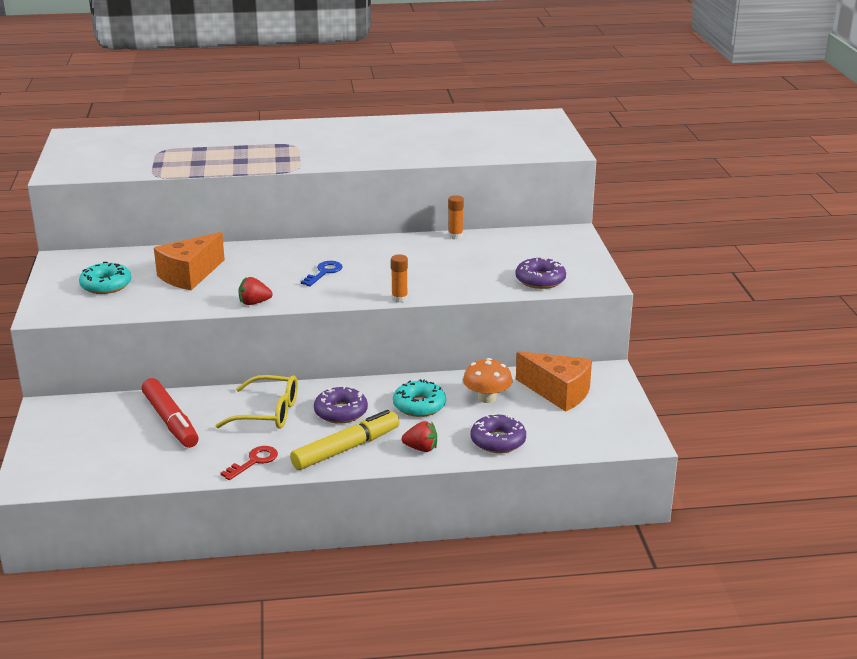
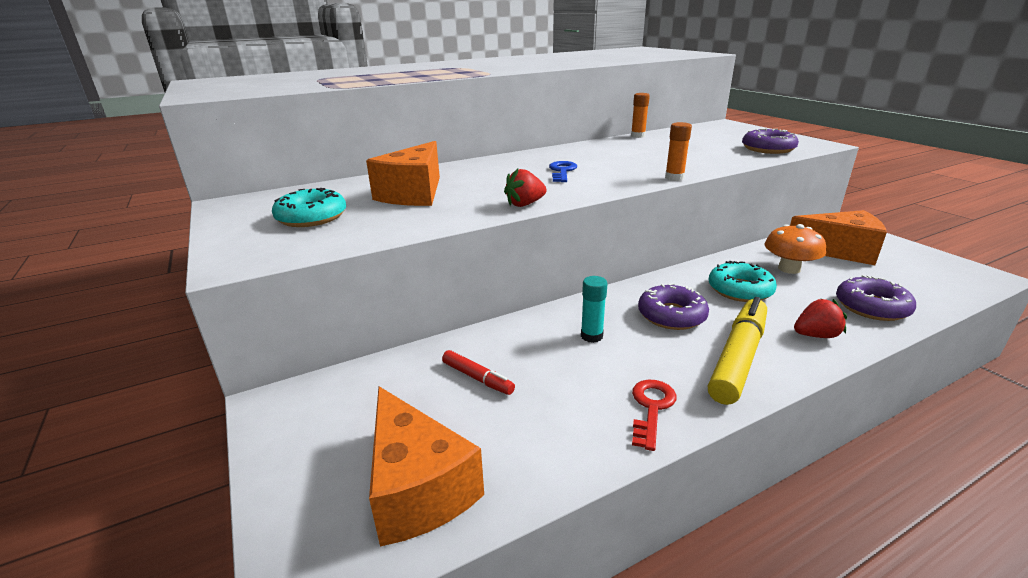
camera: 20 degrees left, 0 degrees up
(96, 465) = (418, 488): none -> orange cheese
(170, 421) = (477, 378): red marker -> red marker, size x0.51
(268, 413) = (591, 336): yellow glasses -> turquoise glue stick

